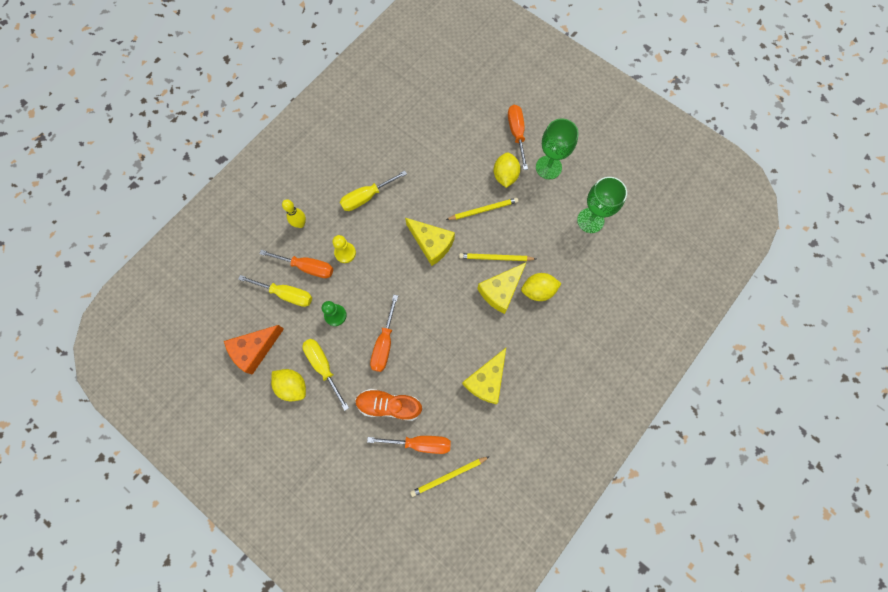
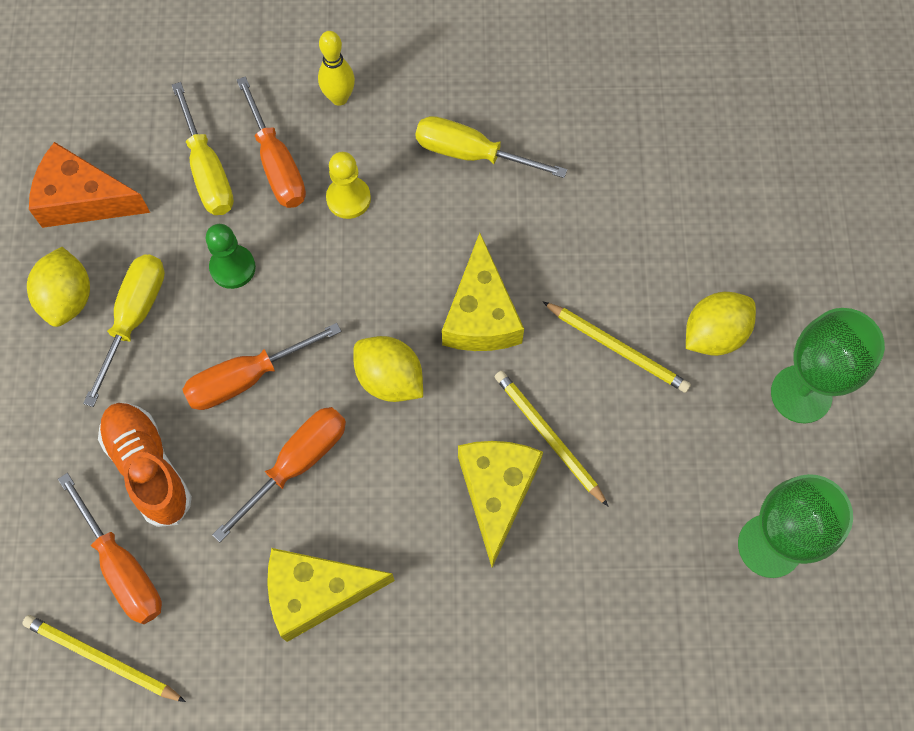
camera: 50 degrees right, 5 degrees down
(501, 291) = (496, 492): yellow cheese -> yellow cheese turned 90 degrees clockwise
(516, 134) = (811, 292): orange screwdriver -> orange screwdriver (296, 464)
(538, 290) = (552, 556): yellow lemon -> yellow lemon (389, 379)

